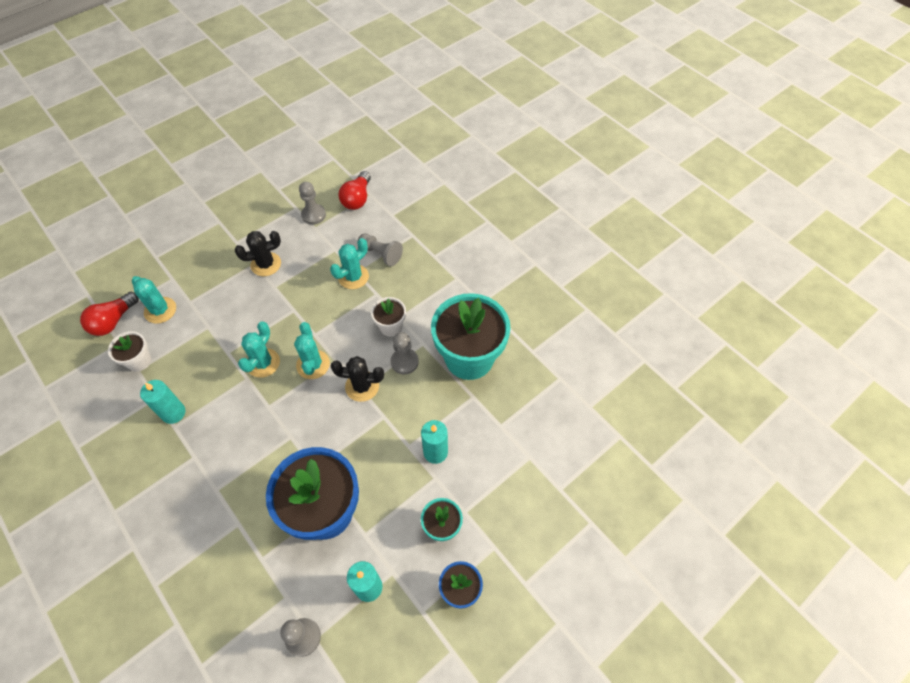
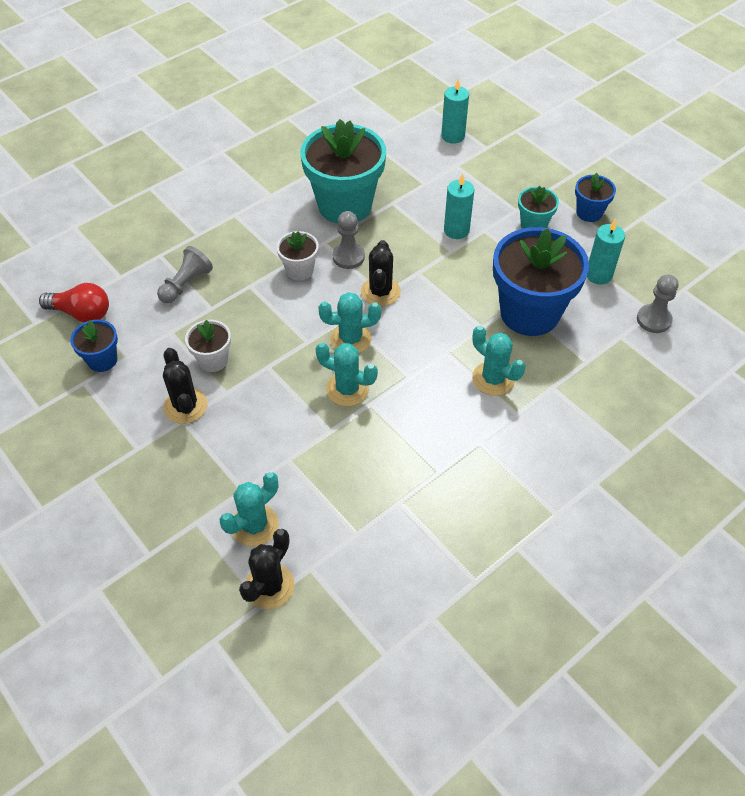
camera: 90 degrees left, 5 degrees down
(113, 321) = (269, 586): red light bulb -> black cactus
(139, 361) = (341, 534): white flower pot -> white flower pot (213, 360)
(173, 413) = (420, 475): turquoise candle -> turquoise candle (453, 136)
(313, 215) = (102, 360): grey pawn -> blue flower pot
(353, 277) = (220, 309): turquoise cactus -> turquoise cactus (493, 379)

